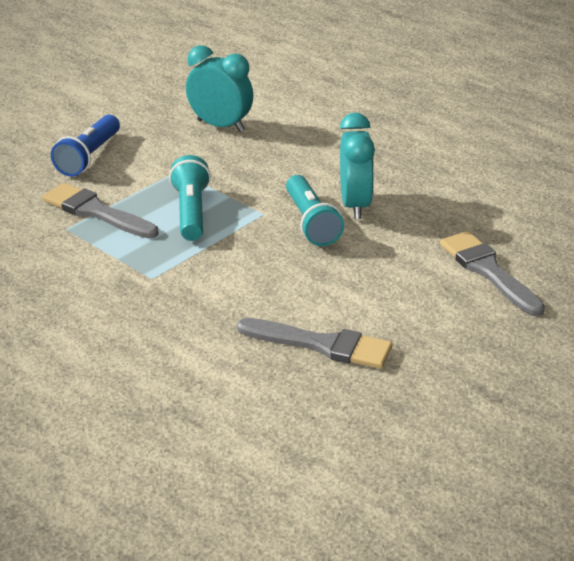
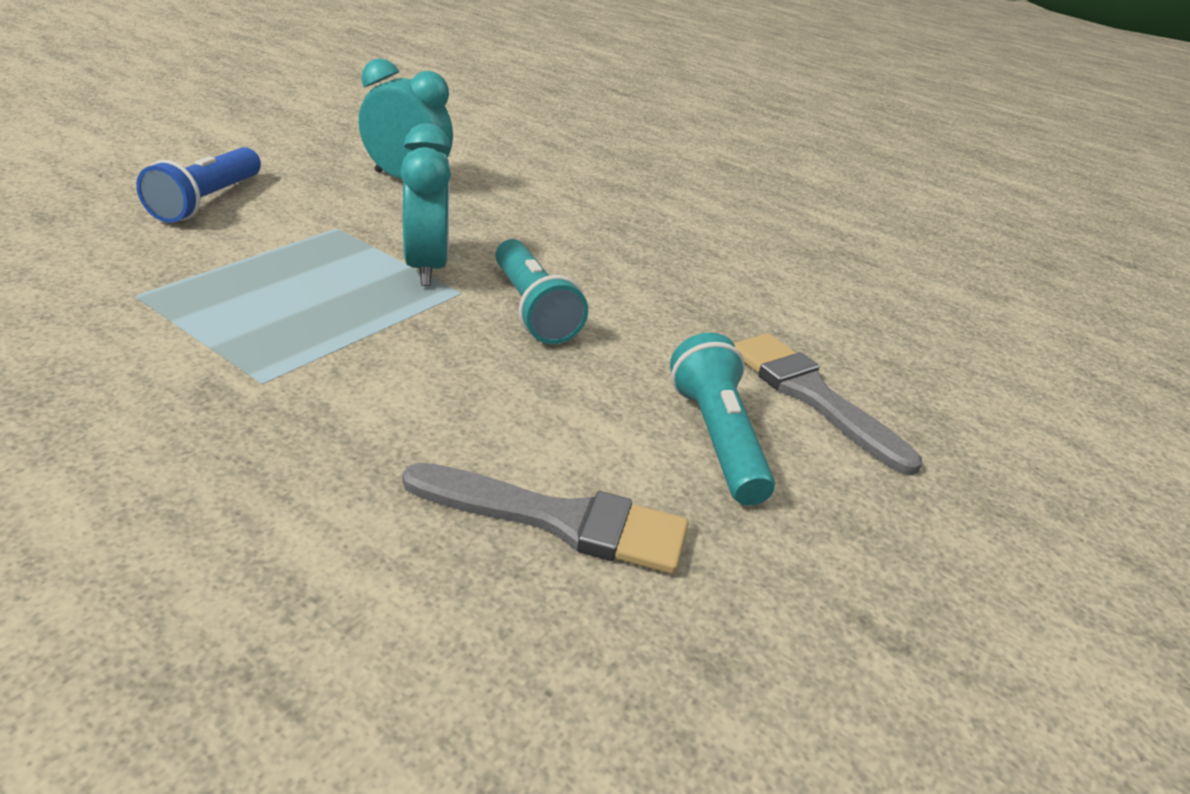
camera: 10 degrees left, 0 degrees up
(96, 212) = (194, 273): grey brush -> none
(191, 212) = (348, 283): turquoise flashlight -> turquoise flashlight (717, 438)
(355, 205) = (597, 289): turquoise clock -> turquoise clock (427, 267)

